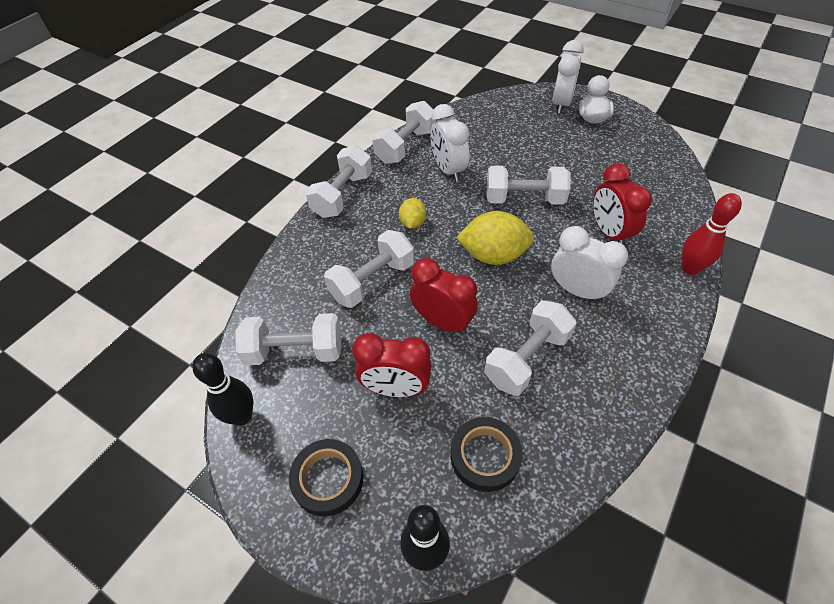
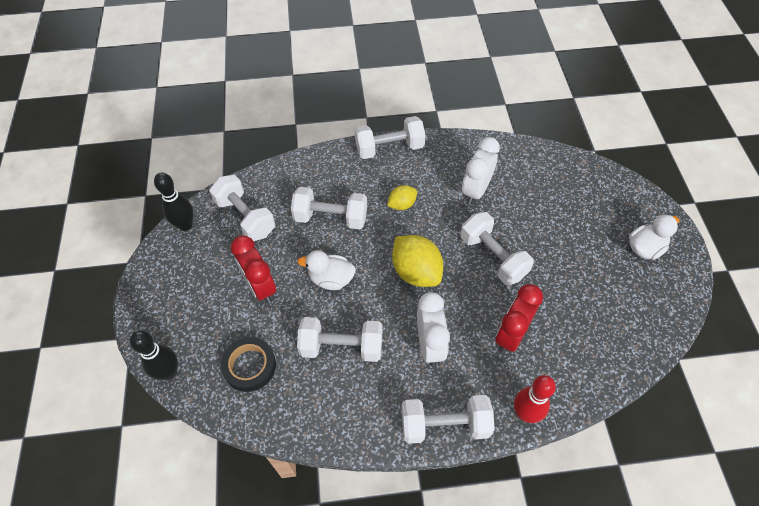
camera: 50 degrees right, 5 degrees up
(328, 479) = (178, 294): black tape -> none
(406, 146) = (474, 148): white dumbbell -> white dumbbell (445, 425)
(442, 322) = (331, 279): red clock -> white duck
(561, 104) = (639, 215): white clock -> none

